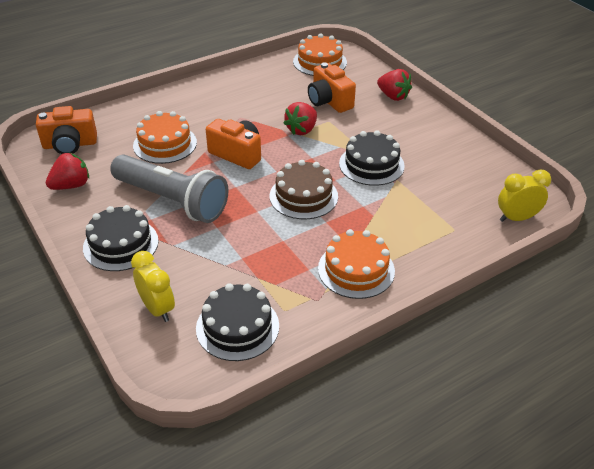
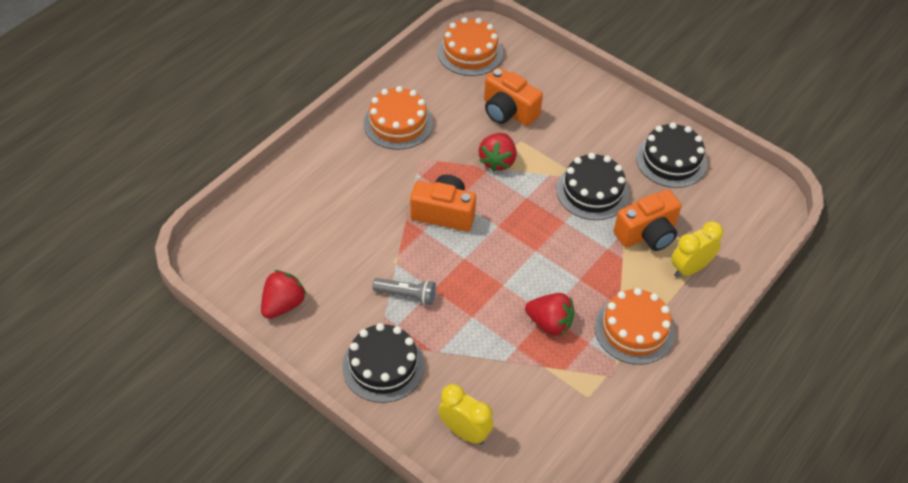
camera: 20 degrees left, 10 degrees up
(70, 145) = (246, 248): orange camera -> orange camera (647, 234)
(165, 144) = (356, 219): orange cake -> orange cake (398, 123)
(172, 201) = (407, 295): grey flashlight -> grey flashlight, size x0.44
(237, 327) = (552, 429): black cake -> black cake (671, 160)
(303, 196) = (541, 252): brown cake -> none
(393, 96) = (574, 87): red strawberry -> red strawberry (549, 323)
(516, 218) = (760, 224): yellow clock -> yellow clock (690, 268)

